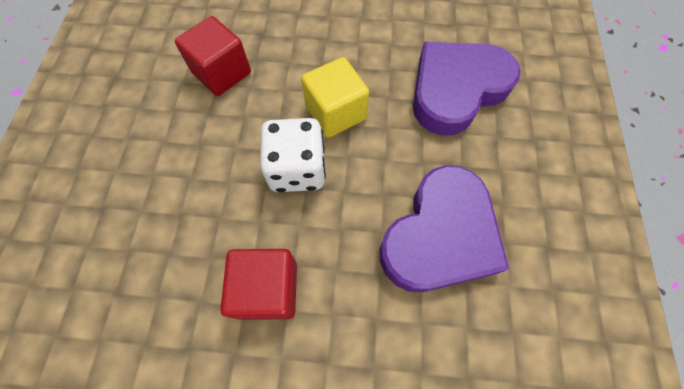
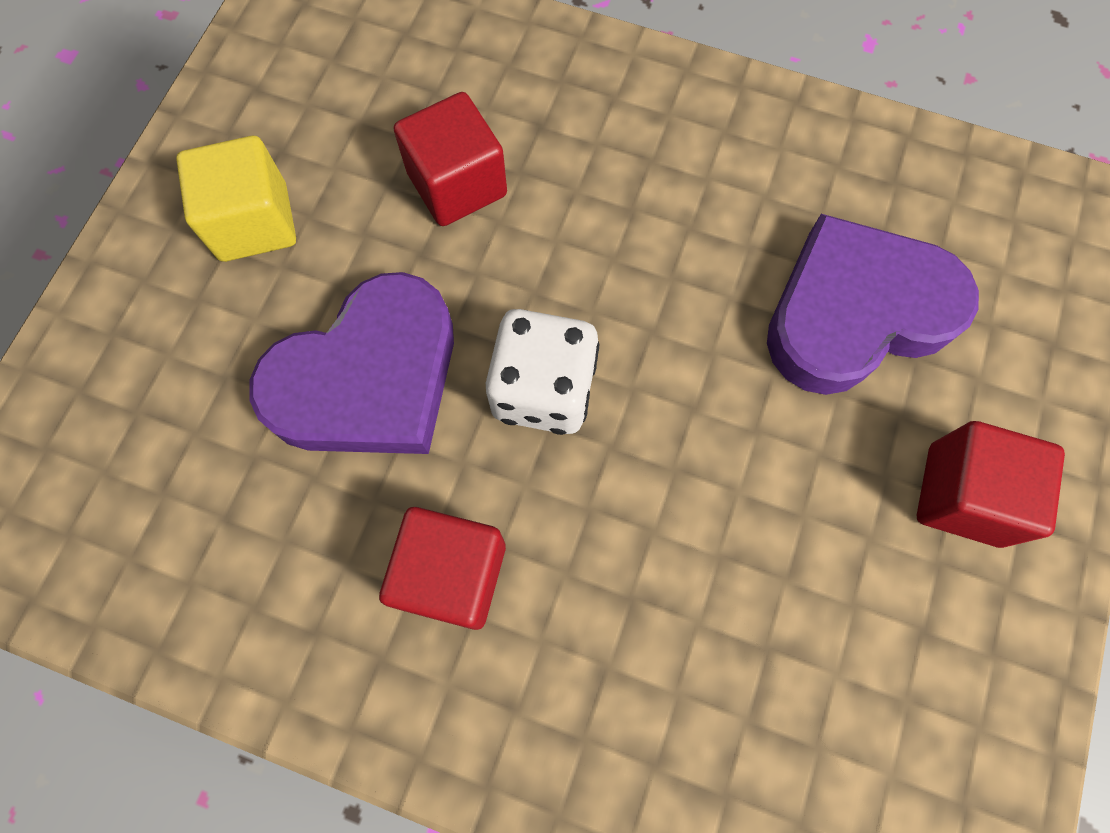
camera: 15 degrees right, 5 degrees up
(335, 113) = (632, 304): yellow cube -> yellow cube (254, 222)
(440, 235) = (748, 563): purple heart -> purple heart (368, 378)
(543, 169) = (963, 495): none -> red cube

